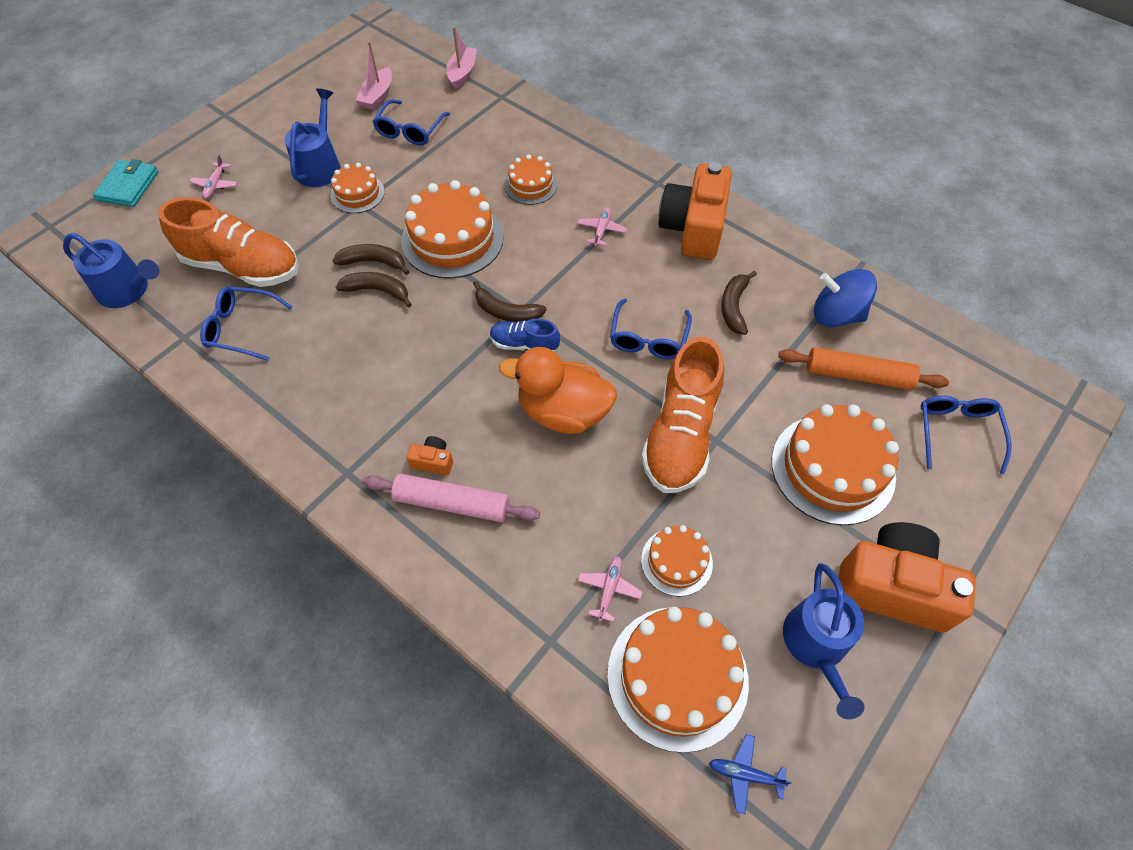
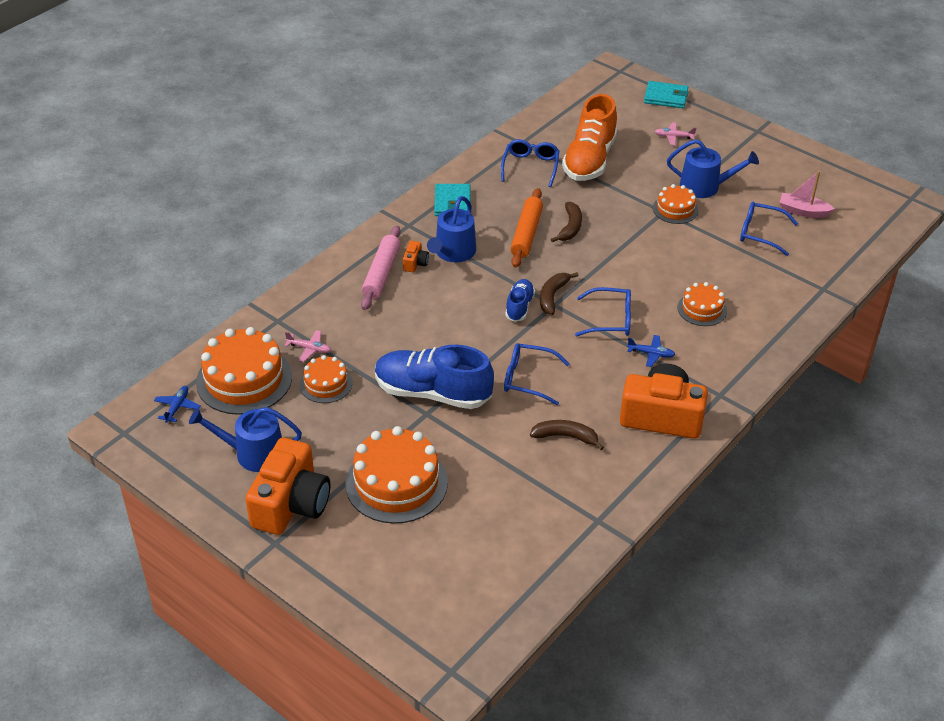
camera: 90 degrees right, 15 degrees down
(128, 290) = (562, 113): blue watering can -> blue watering can (453, 252)
(305, 419) = (452, 203): none -> turquoise wallet
(373, 262) = (600, 223): brown banana -> none
(452, 239) = (629, 264): orange cake -> none
(462, 73) = (851, 262): pink boat -> none
(563, 412) = (455, 328): orange duck -> none
(601, 230) = (651, 354): pink plane -> blue plane
(680, 434) = (432, 393): orange shoe -> blue shoe
(836, 315) = (560, 509): blue spinning top -> none
(858, 375) = (490, 514): orange rolling pin -> orange rolling pin (526, 234)
(956, 432) = (428, 575): blue glasses -> blue glasses (610, 320)

